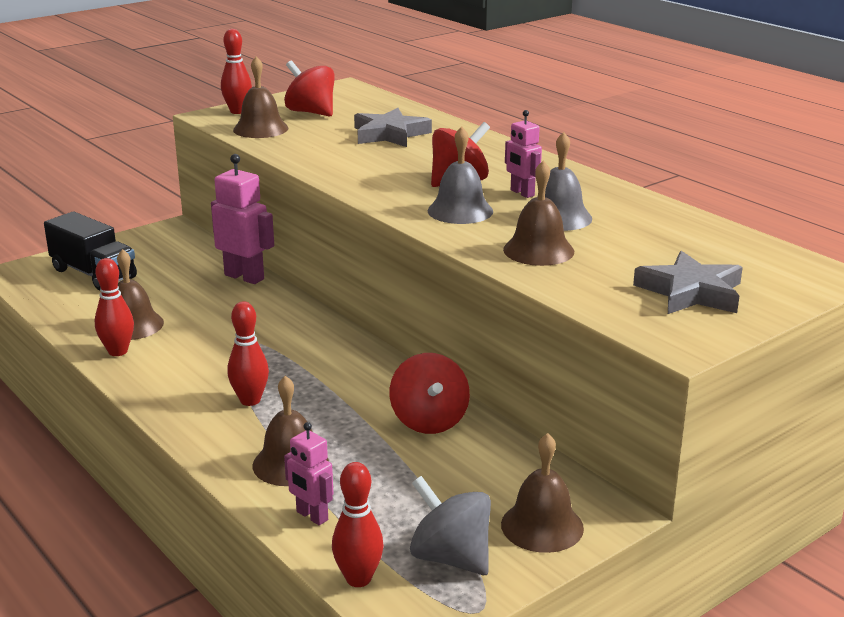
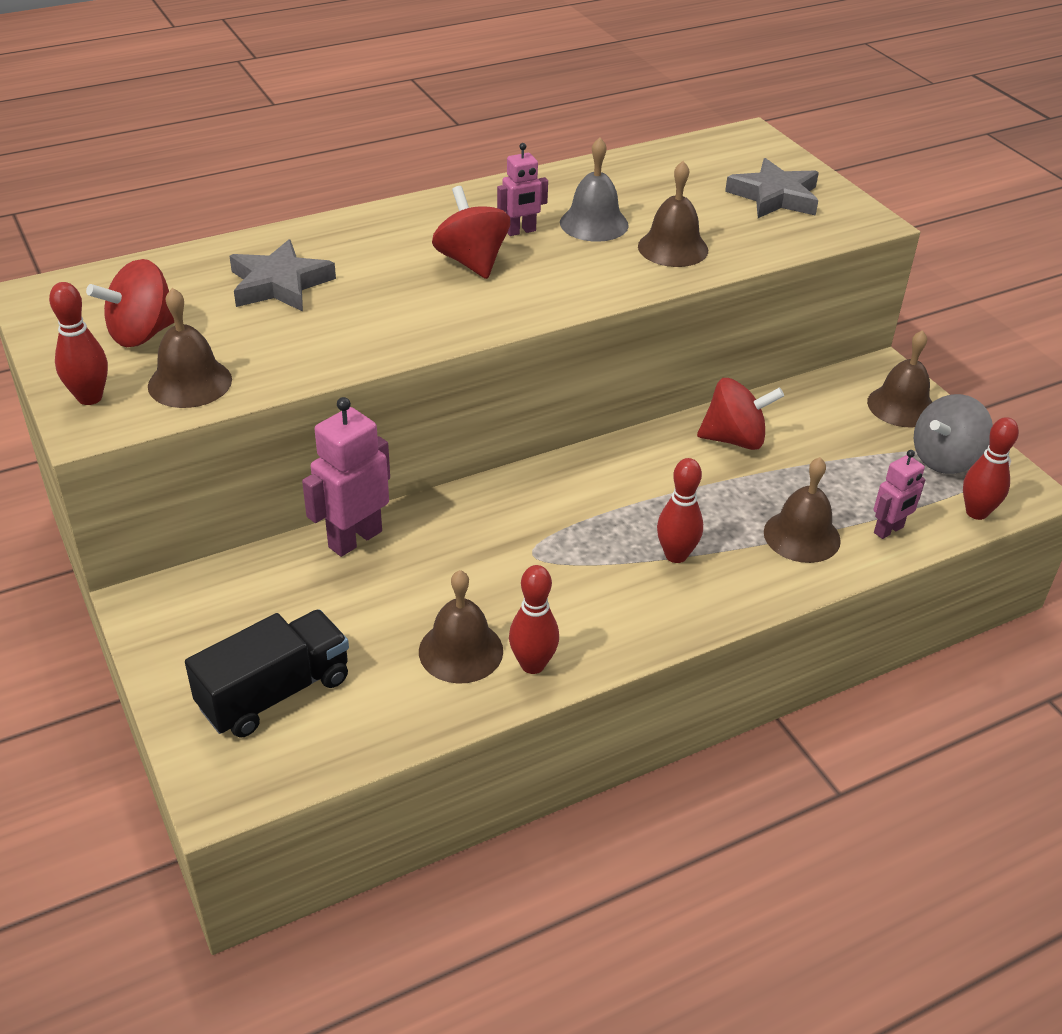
camera: 80 degrees left, 15 degrees up
(460, 211) = (558, 274): grey bell -> none

